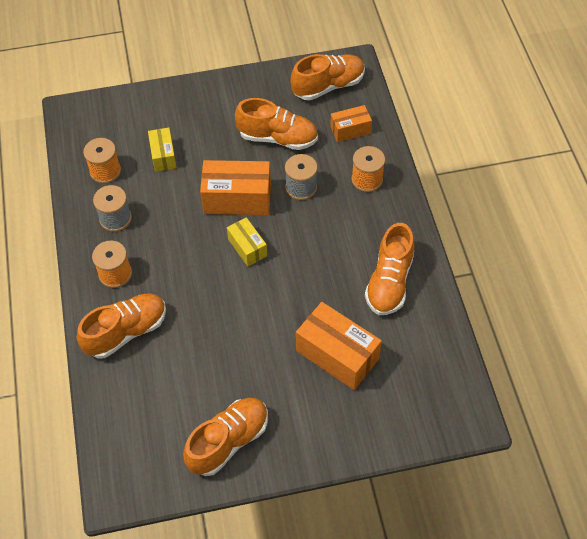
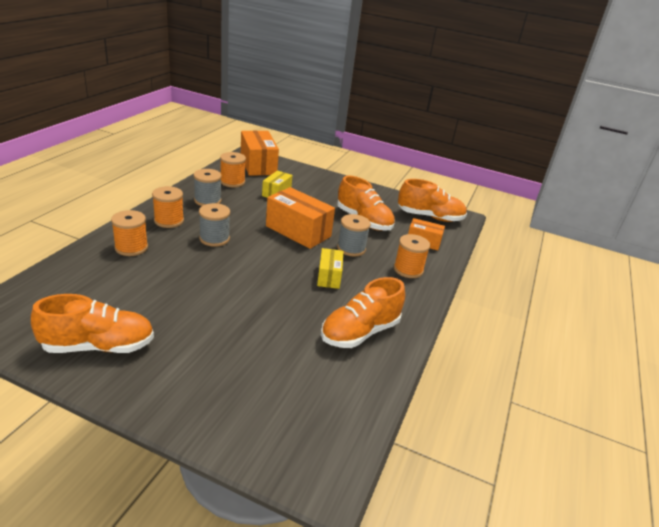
camera: 30 degrees right, 25 degrees down
(126, 332) = (131, 247): orange shoe -> orange spool
(180, 265) = (214, 239): none -> grey spool
(247, 248) = (272, 255): yellow box -> yellow box (329, 276)
(337, 355) = (259, 349): orange box -> orange box (258, 165)

